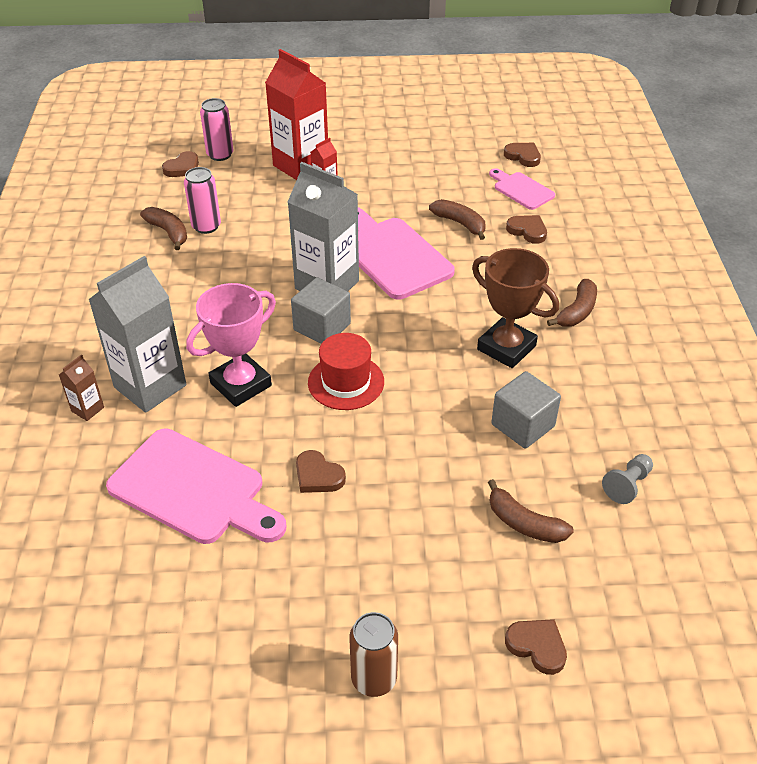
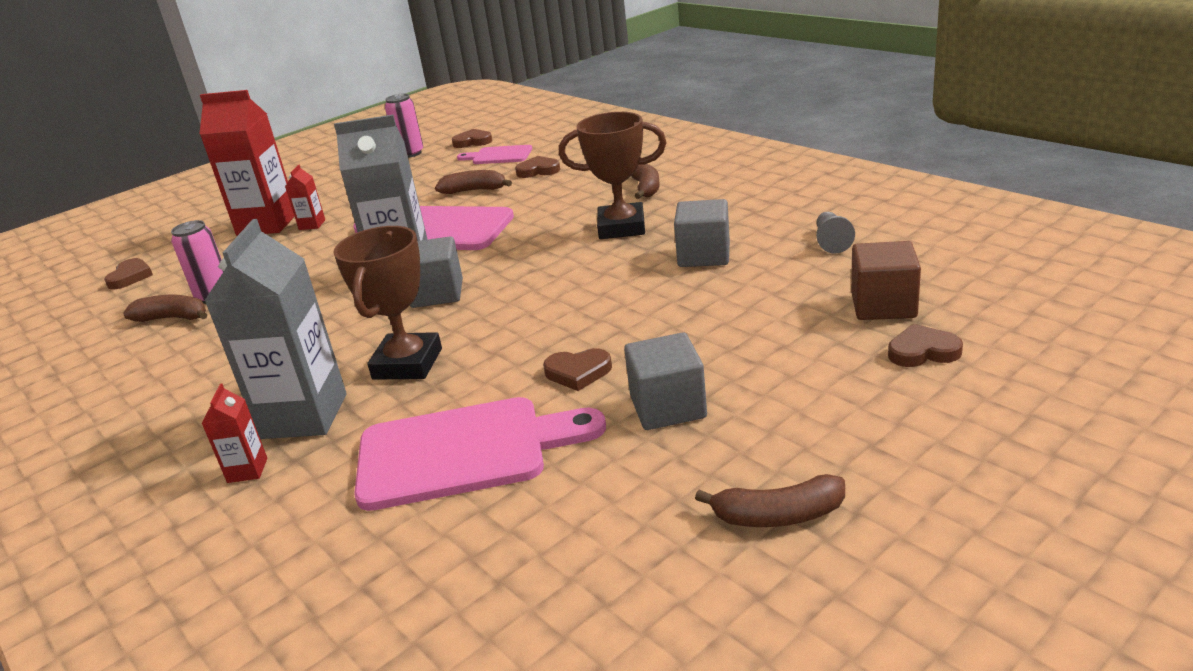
camera: 35 degrees left, 15 degrees down
(87, 409) = (247, 470): brown carton -> red carton
(220, 155) = (164, 253): pink can -> pink can (410, 153)
(241, 384) = (407, 364): pink trophy -> brown trophy
(330, 552) = (668, 407): none -> grey cube
(346, 382) = (513, 310): red hat -> none
(374, 679) = (838, 452): brown can -> none
(524, 523) = (795, 299): brown banana -> brown banana (778, 516)
(572, 581) = (883, 305): none -> brown cube

